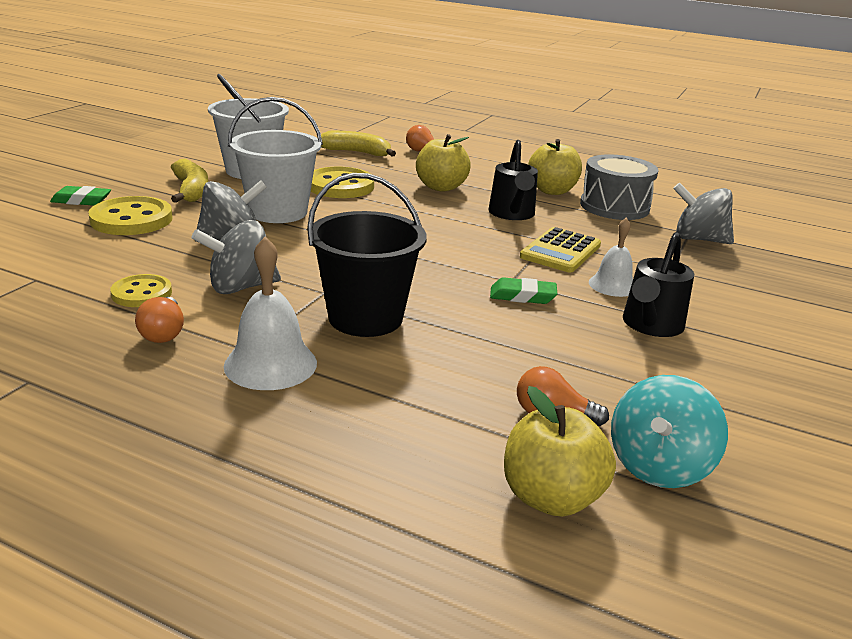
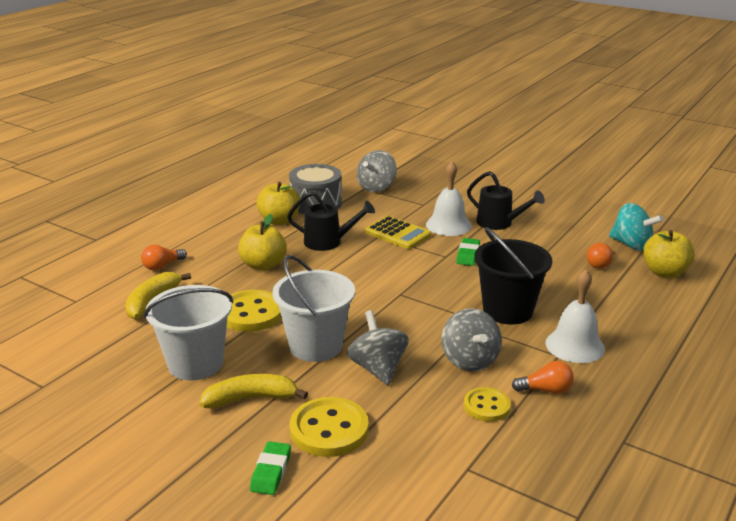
camera: 80 degrees left, 0 degrees up
(612, 285) = (448, 225): white bell -> white bell, size x1.51

